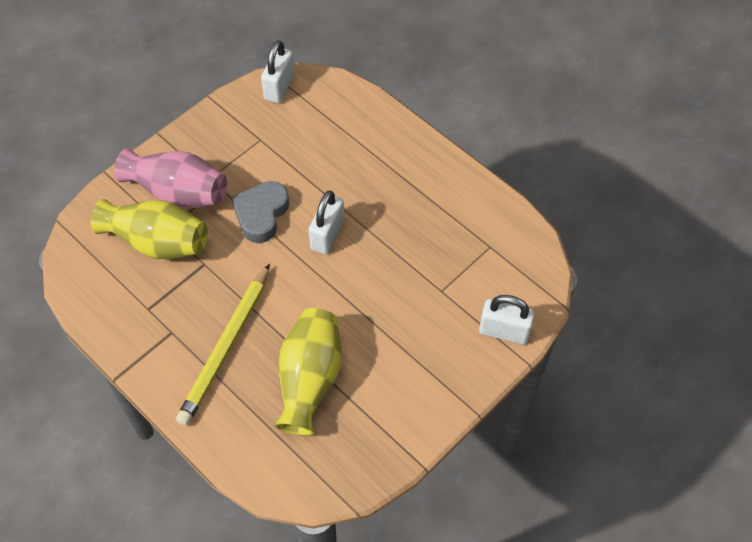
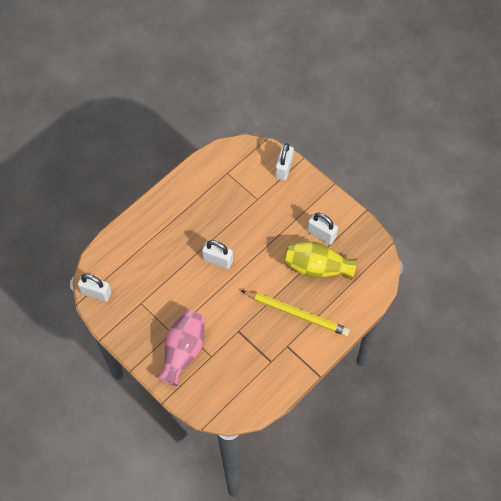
camera: 90 degrees left, 5 degrees up
(157, 242) = (222, 360): yellow vase -> none
(261, 214) = (201, 299): grey heart -> none
(373, 389) = (321, 234): none -> white padlock

